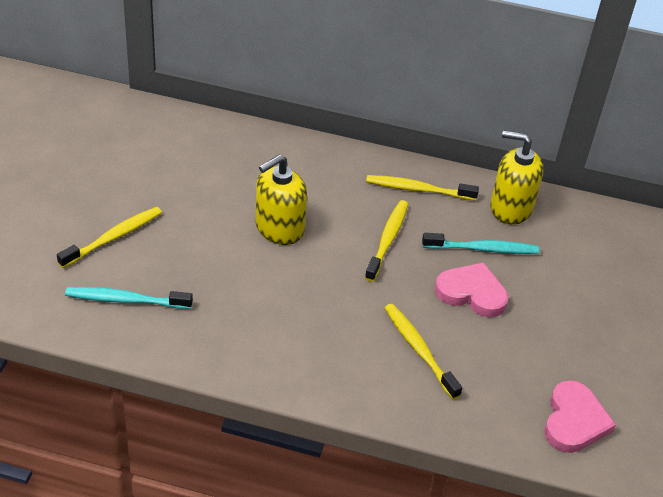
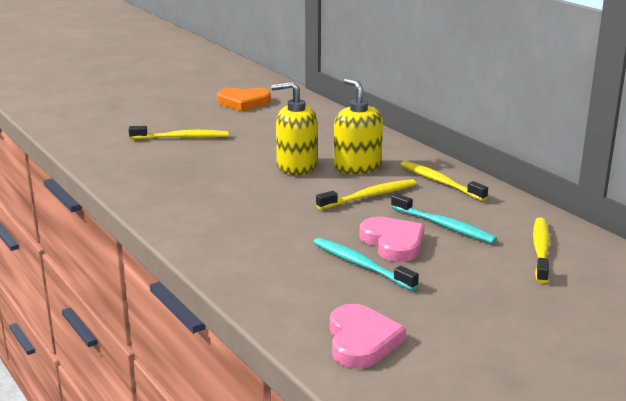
camera: 45 degrees right, 20 degrees down
(100, 144) = (243, 102): none -> orange heart
(126, 300) = (141, 162): turquoise toothbrush -> turquoise toothbrush (361, 265)
(419, 350) = (296, 253): yellow toothbrush -> yellow toothbrush (540, 250)
(510, 208) = (509, 215): yellow soap dispenser -> yellow soap dispenser (357, 167)
(574, 421) = (361, 341): pink heart -> pink heart turned 60 degrees counterclockwise

